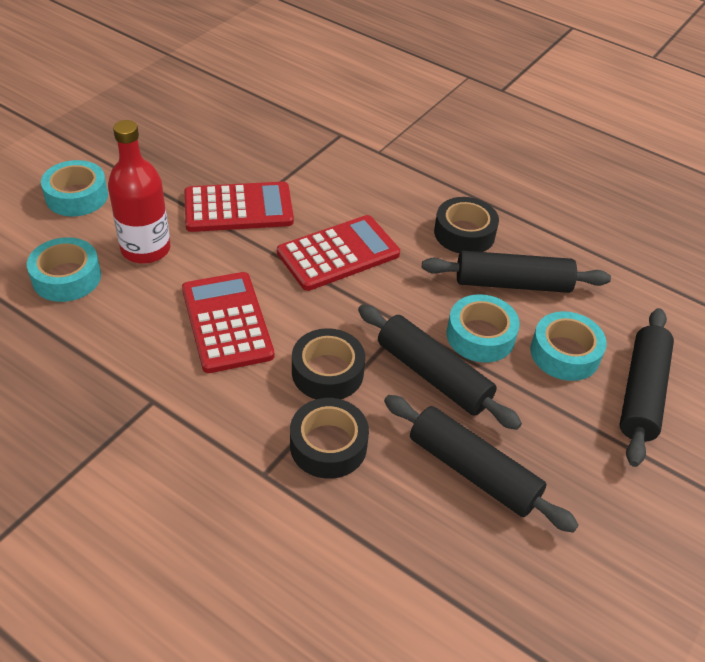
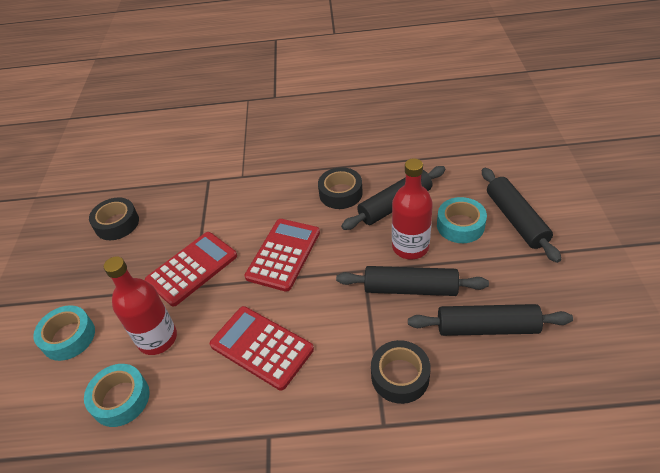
camera: 30 degrees left, 0 degrees up
(327, 372) = (353, 332): black tape -> black tape (117, 224)
(480, 336) = (410, 247): turquoise tape -> red bottle

